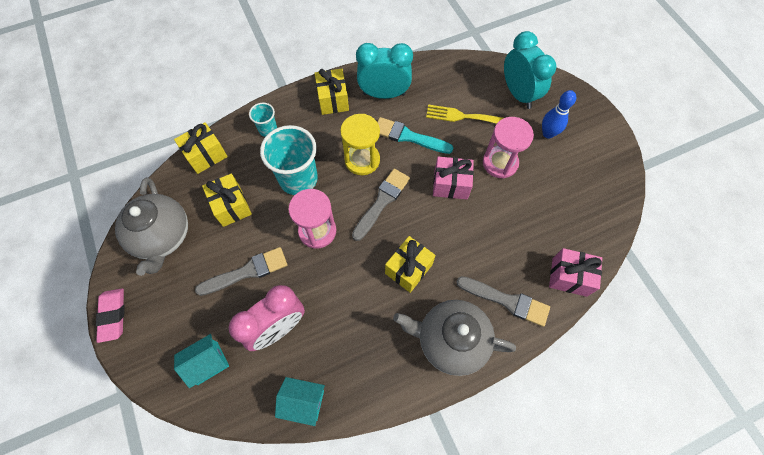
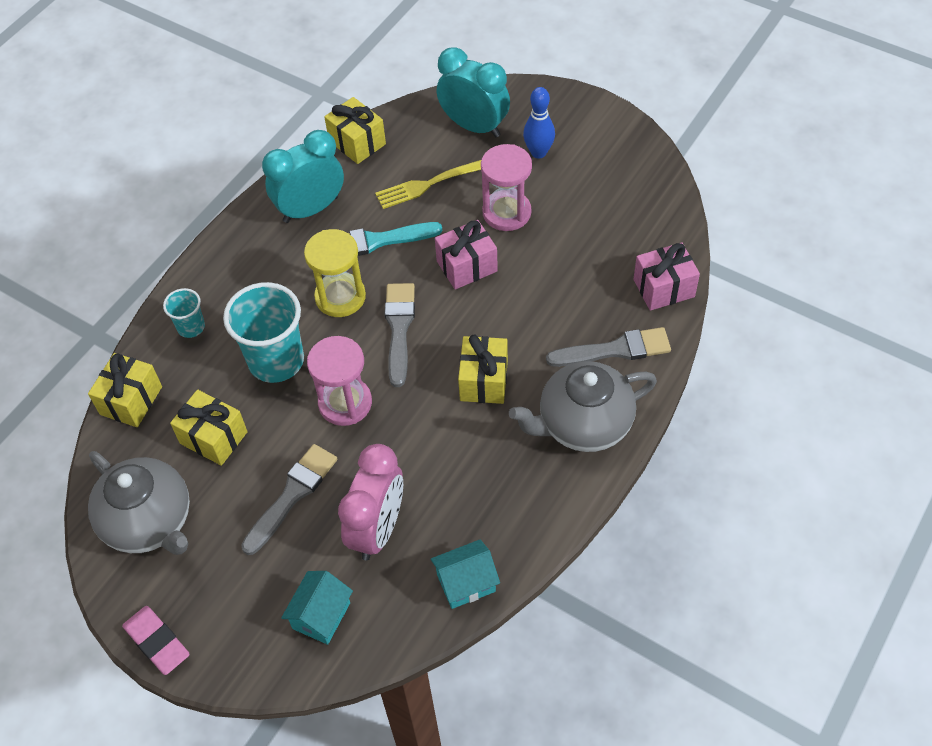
camera: 30 degrees left, 10 degrees down
(333, 100) = (250, 249): yellow gift -> yellow gift (357, 143)

